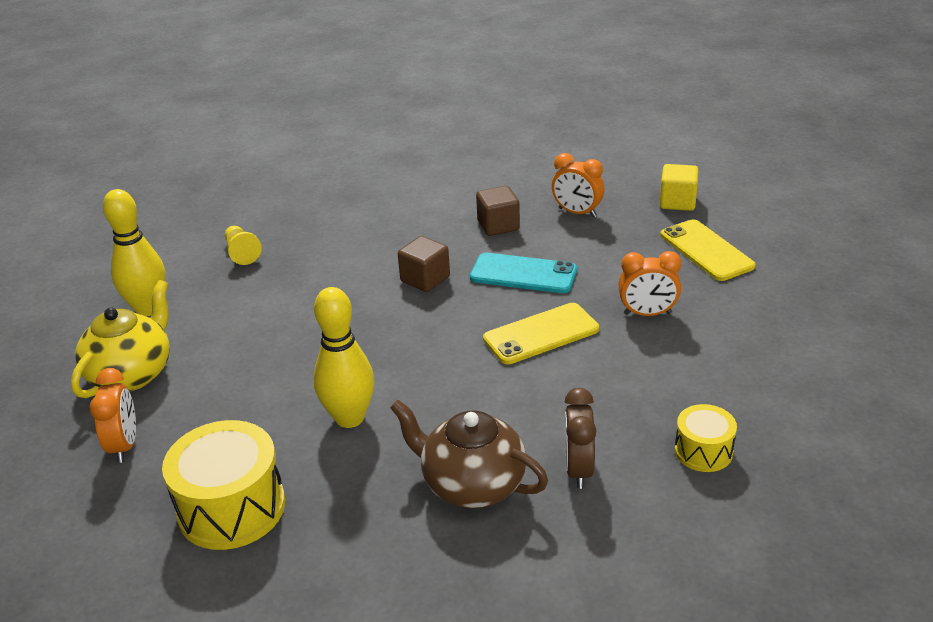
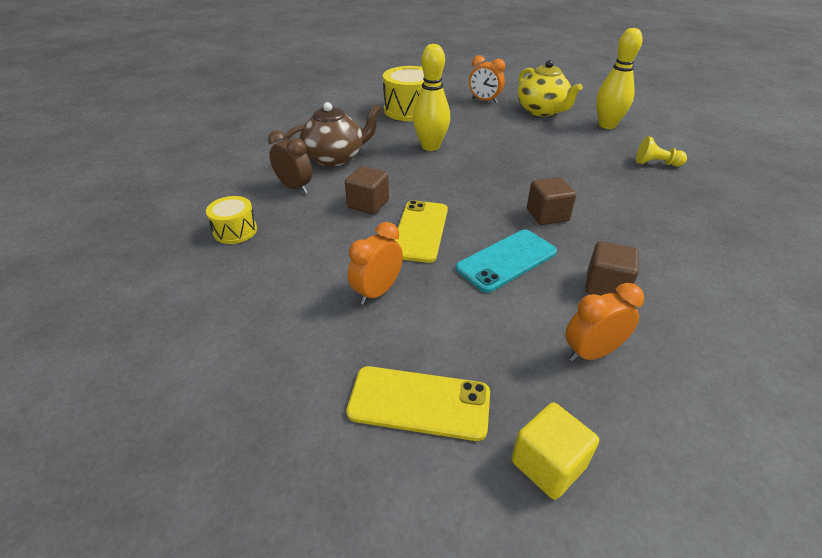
camera: 125 degrees right, 5 degrees up
(539, 391) = (368, 204): none -> brown cube

